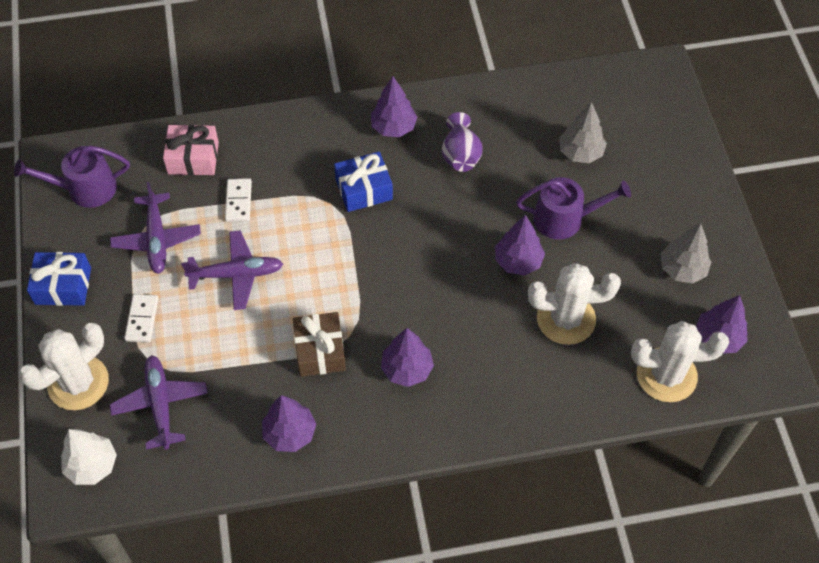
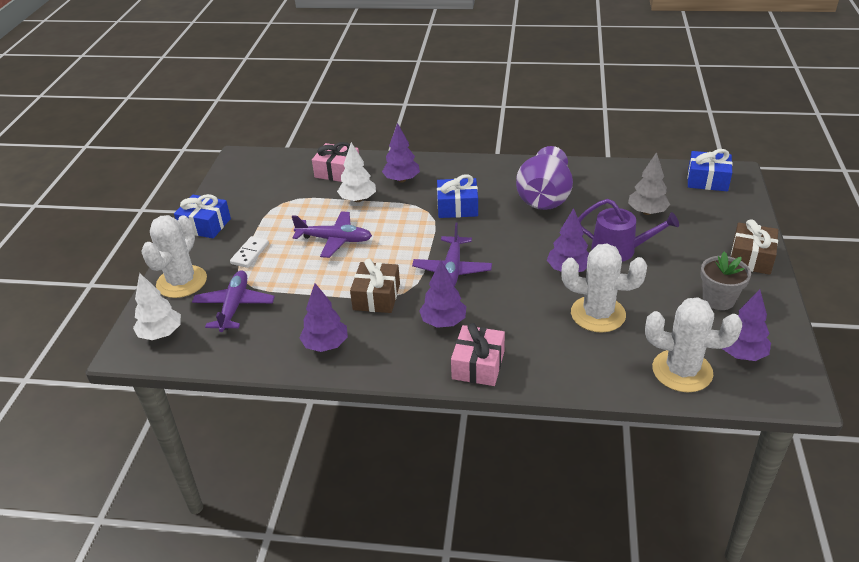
camera: 20 degrees right, 20 degrees down
(78, 383) = (182, 282): white cactus -> white cactus turned 45 degrees counterclockwise
(85, 189) = (252, 176): purple watering can -> none
(157, 239) = (286, 211): purple plane -> purple plane (452, 270)
(238, 201) = (358, 199): white domino -> white tree
(393, 127) = (496, 176): purple tree -> purple tree (401, 180)
(460, 155) = (544, 199): purple vase -> purple vase, size x1.62
(463, 419) = (478, 365): none -> pink gift
(635, 86) = (707, 180): none -> blue gift
(682, 269) = (718, 299): grey tree -> grey flower pot
(703, 200) = (751, 258): none -> brown gift

